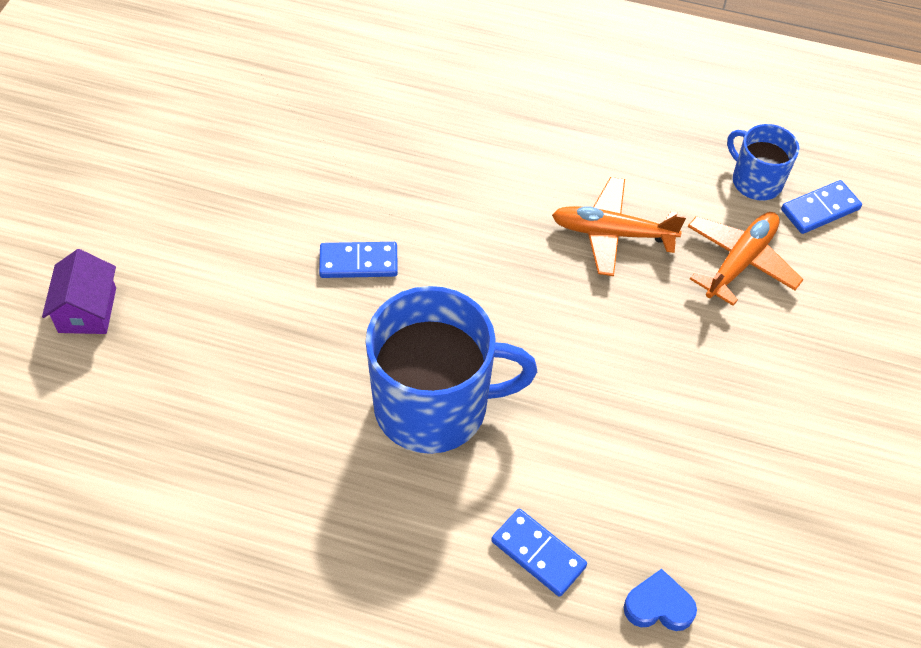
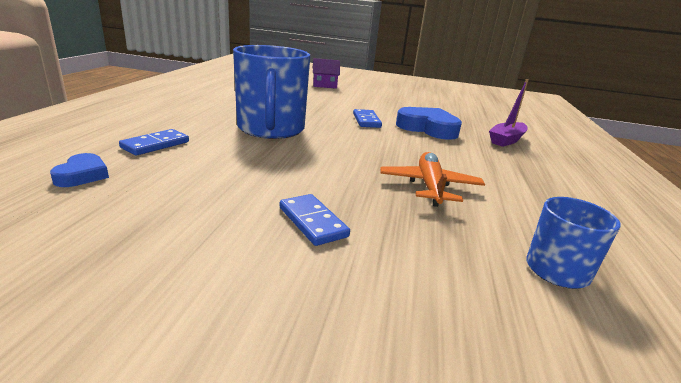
camera: 85 degrees right, 30 degrees down
(386, 181) = (428, 128): none -> blue heart
(424, 93) = (506, 140): none -> purple boat
(740, 262) = (433, 246): orange plane -> none
(820, 209) = (558, 321): blue domino -> blue domino (312, 222)

